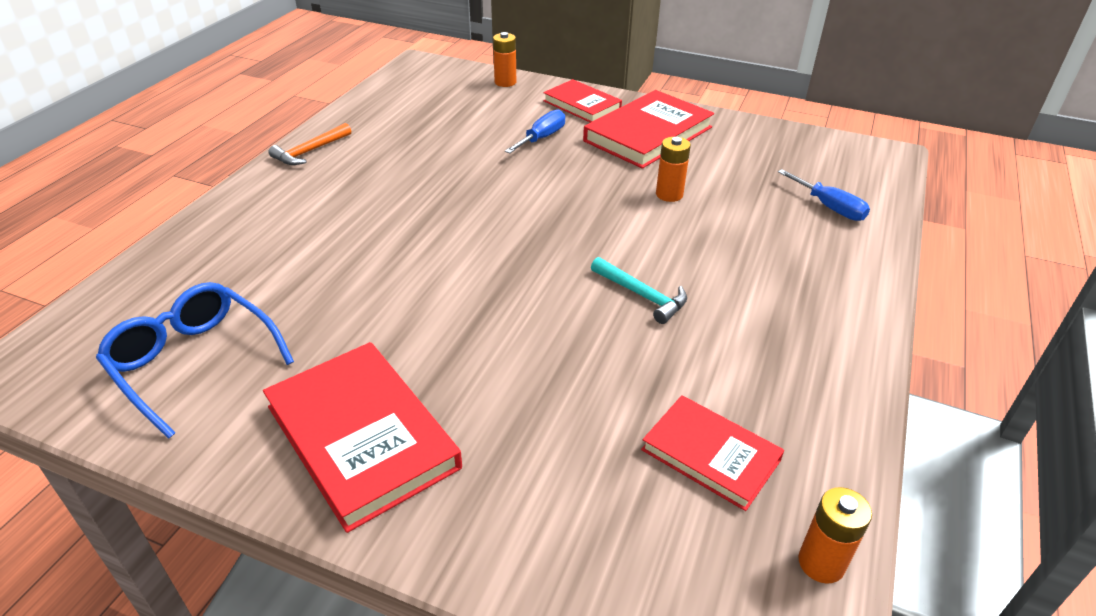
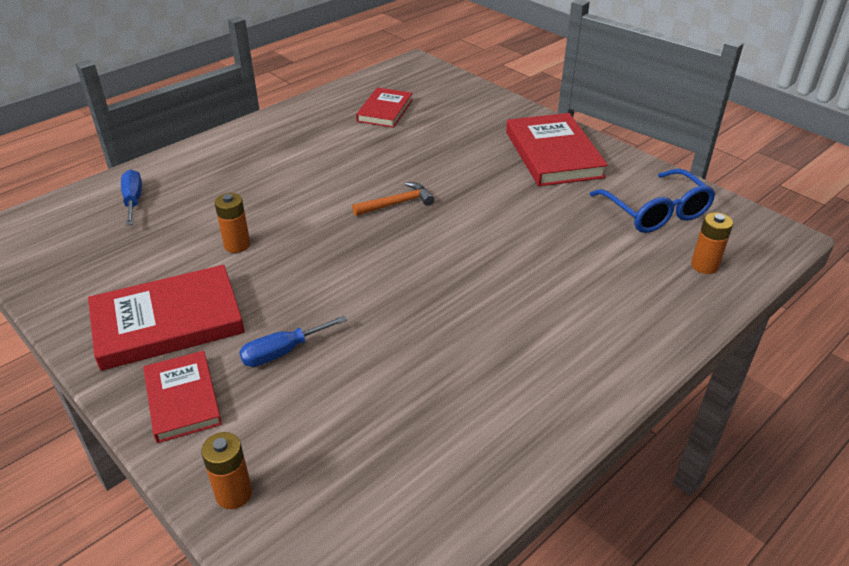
camera: 155 degrees left, 0 degrees up
(310, 151) = (560, 413): orange hammer -> orange hammer (397, 203)
(642, 295) = (344, 179): turquoise hammer -> none
(710, 455) = (385, 110): red book -> red book turned 45 degrees clockwise
(821, 563) = (377, 78): orange battery -> orange battery (704, 266)

